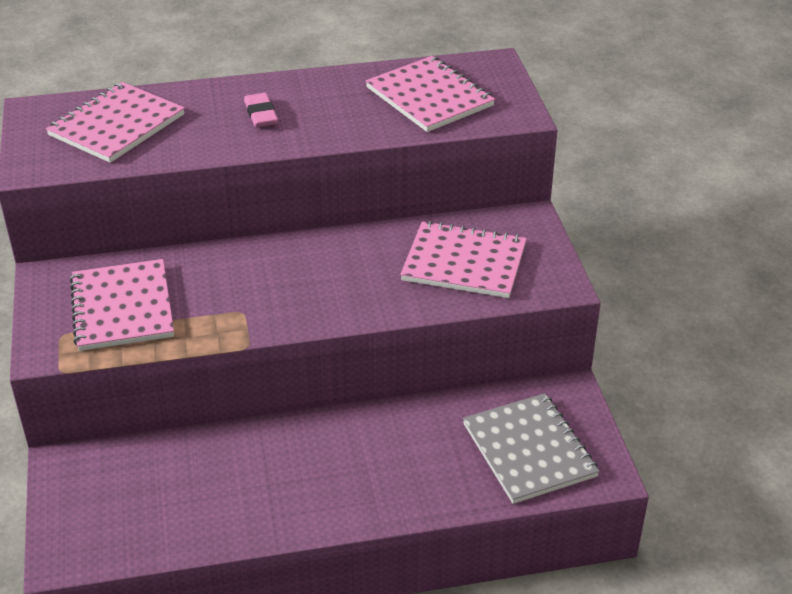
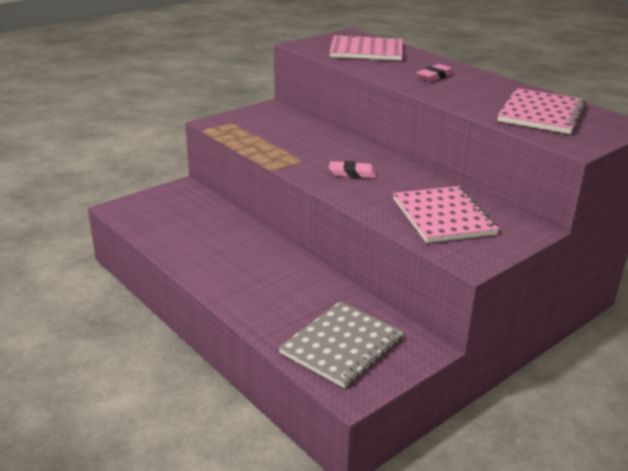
camera: 60 degrees right, 10 degrees down
(122, 307) = (268, 130): pink notebook -> none
(314, 285) = (352, 173): none -> pink eraser

